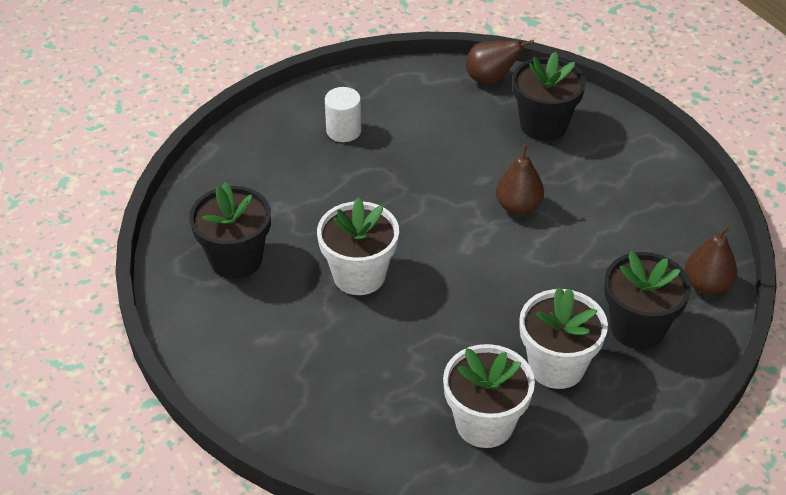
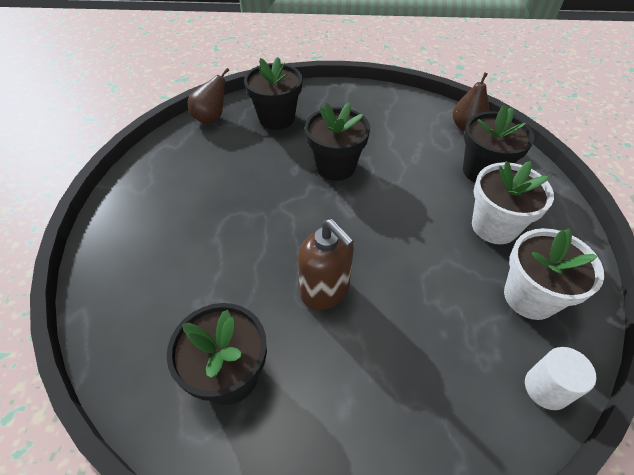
camera: 55 degrees left, 5 degrees up
(343, 130) = (168, 215): white cylinder -> white cylinder (546, 388)
(359, 275) = (325, 291): white flower pot -> brown soap dispenser
(518, 206) = (335, 166): brown pear -> black flower pot

